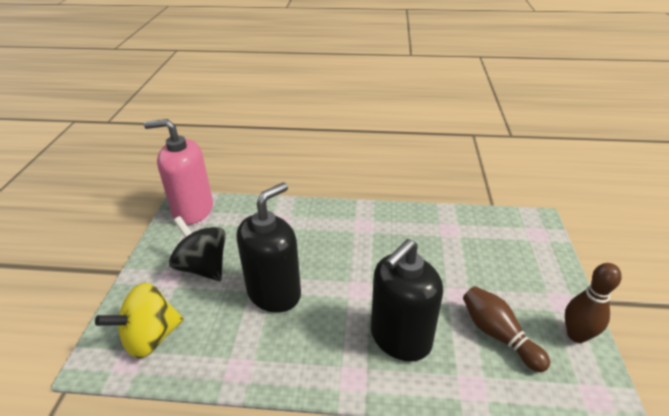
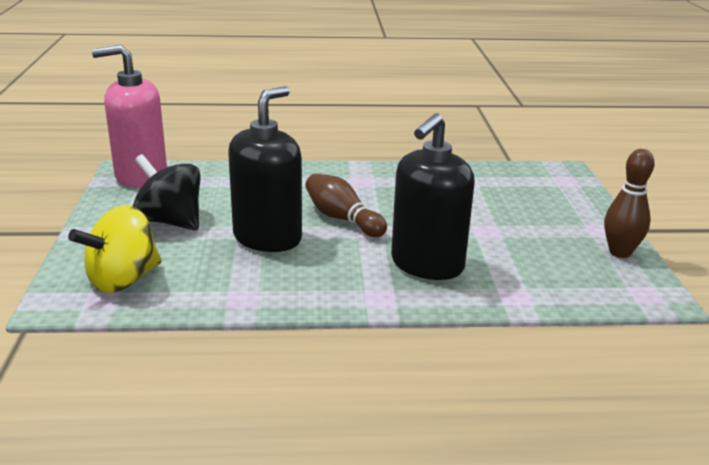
camera: 10 degrees left, 10 degrees down
(498, 335) = (535, 256): brown bowling pin -> brown bowling pin (342, 219)

